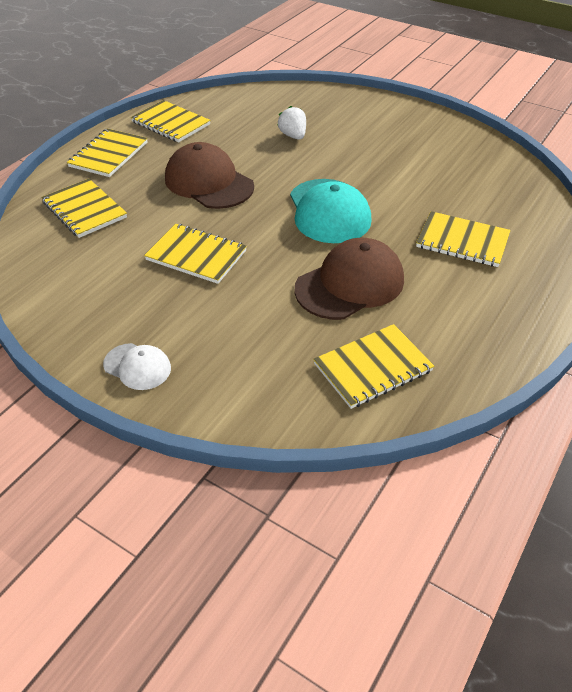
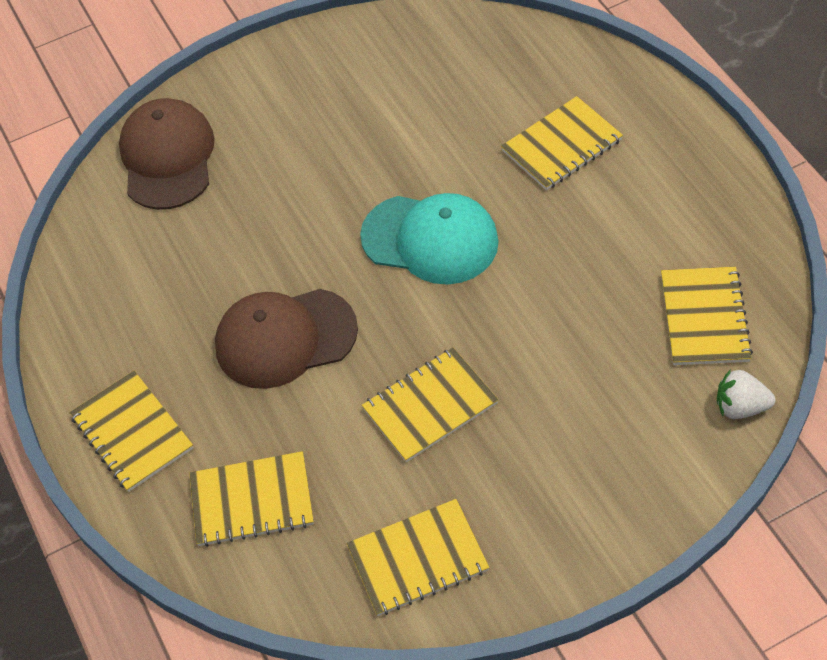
camera: 55 degrees left, 10 degrees up
(137, 366) = (590, 530): white cap -> none
(171, 123) = (103, 330): yellow notebook -> yellow notebook (417, 559)
(293, 136) = (242, 204): white strawberry -> white strawberry (740, 407)
(350, 284) = (571, 279): brown cap -> brown cap (167, 157)

